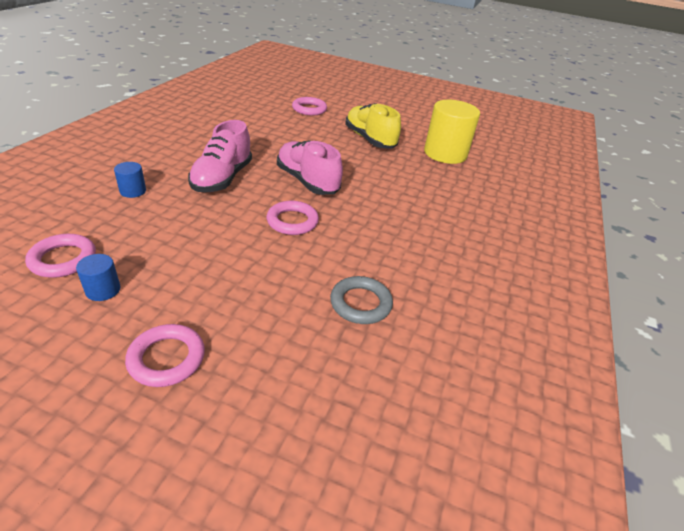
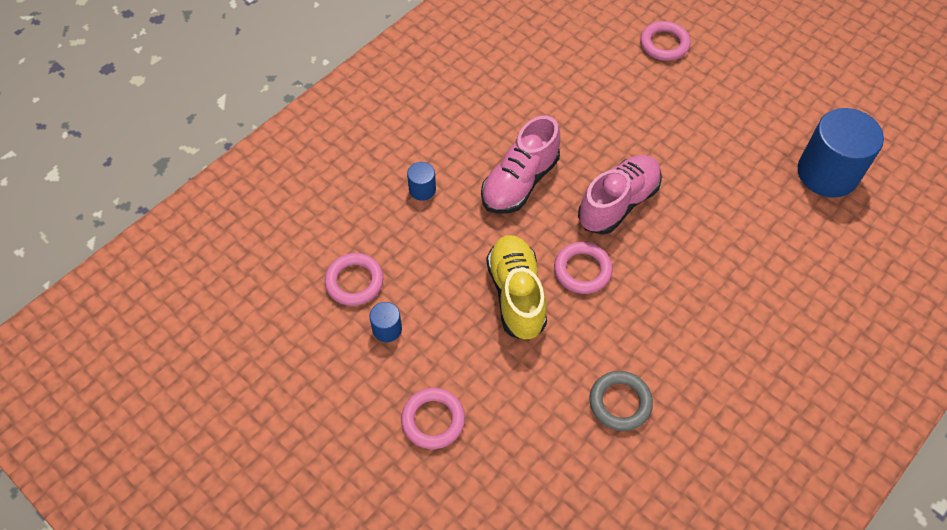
camera: 25 degrees right, 20 degrees up
(307, 181) = (618, 203): pink shoe -> pink shoe turned 60 degrees clockwise
(369, 139) = (728, 127): yellow shoe -> yellow shoe (516, 295)
(445, 154) = (827, 173): yellow cylinder -> blue cylinder

